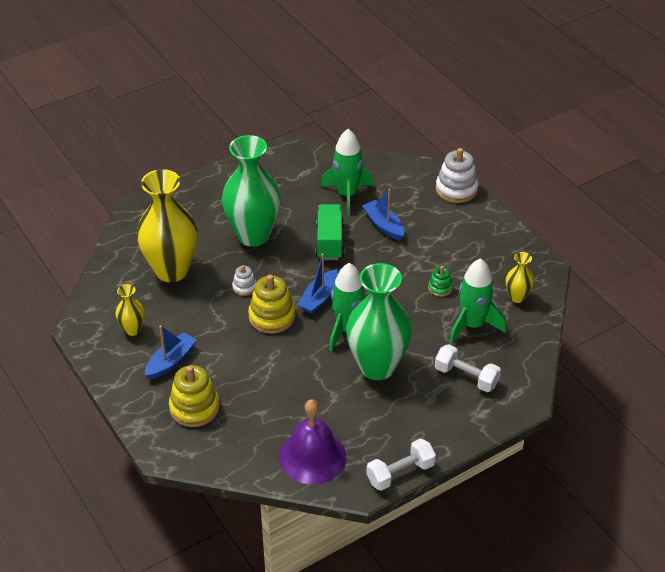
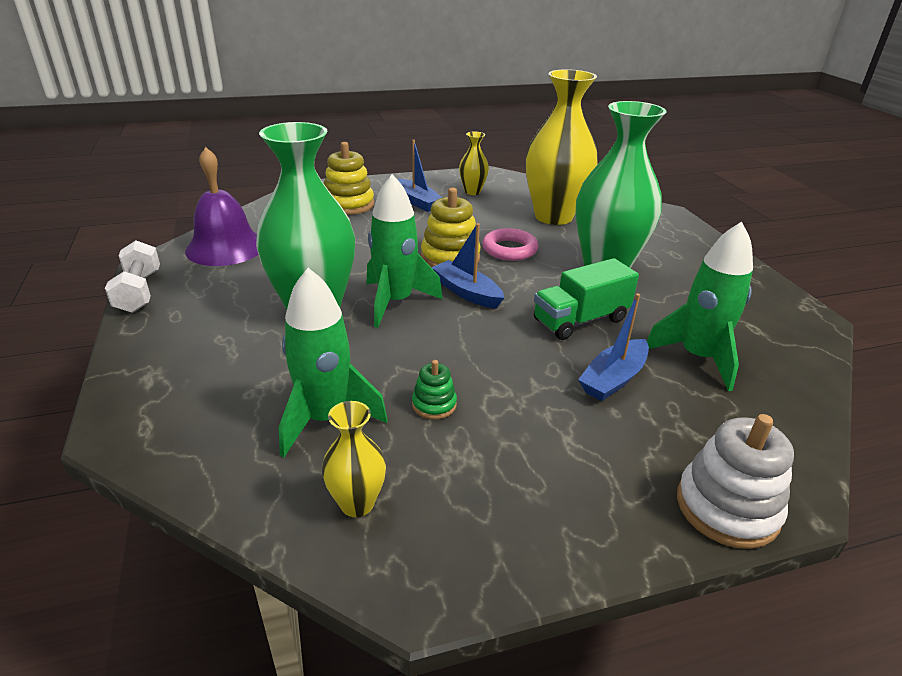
camera: 105 degrees right, 10 degrees down
(244, 287) = (509, 249): white stacking toy -> pink ring
(329, 242) = (580, 320): green truck -> green truck turned 135 degrees clockwise
(383, 225) = (613, 379): blue boat -> blue boat turned 150 degrees clockwise
(466, 377) = (227, 381): white dumbbell -> none

